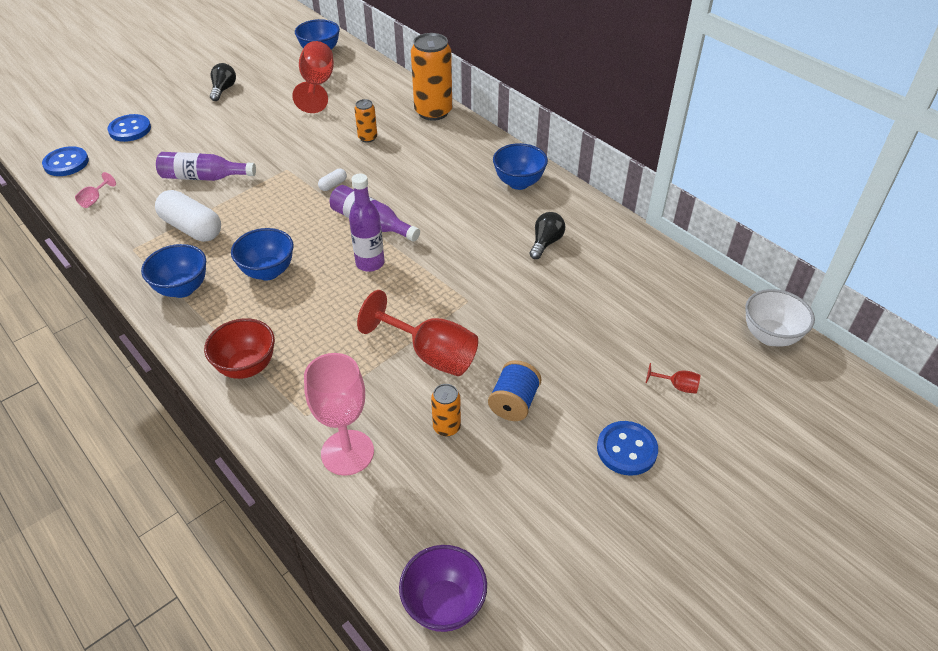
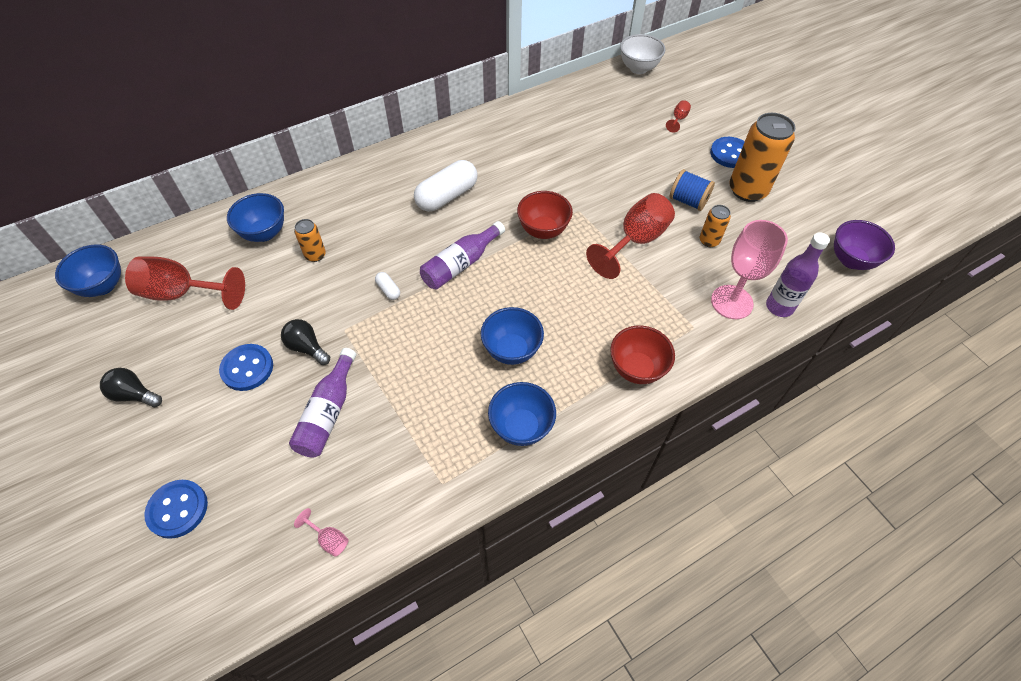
camera: 80 degrees left, 10 degrees up
(66, 163) = (226, 590): blue button -> blue button (247, 368)
(192, 228) = (421, 422): white capsule -> white capsule (447, 196)
(370, 263) = (517, 270): purple bottle -> purple bottle (779, 307)
(430, 275) = (543, 230): none -> red bowl
(433, 112) = (292, 198): orange can -> orange can (747, 190)
(519, 183) = (434, 156): blue bowl -> blue bowl (264, 233)
(546, 243) = (519, 154): black light bulb -> black light bulb (307, 347)

